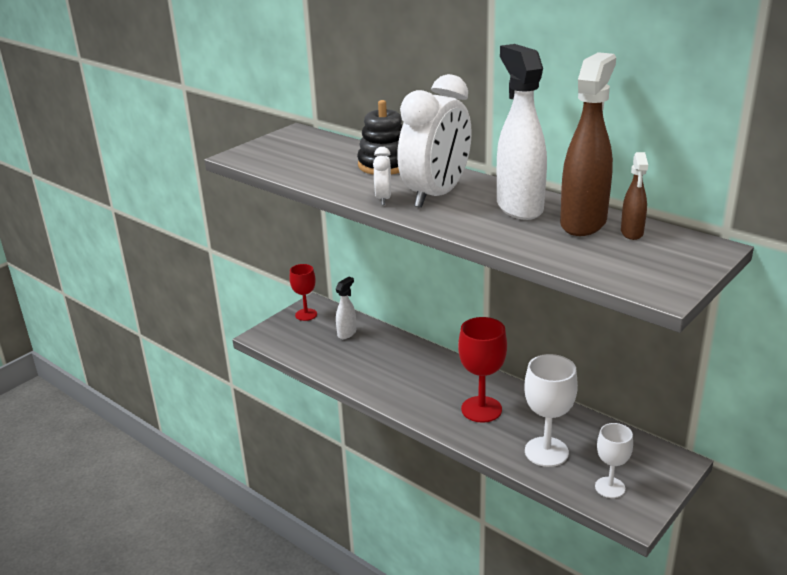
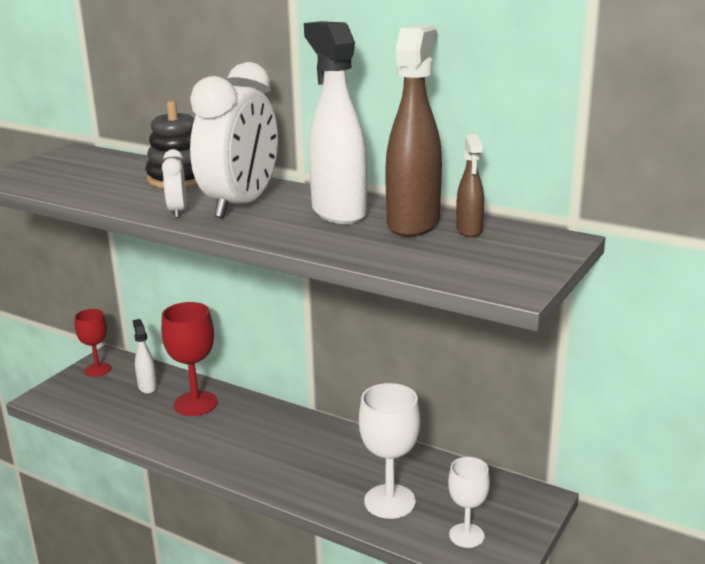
camera: 10 degrees left, 5 degrees down
(347, 333) = (147, 387): white spray bottle -> white spray bottle turned 45 degrees counterclockwise
(481, 409) = (310, 460): red goblet -> red goblet (195, 403)

